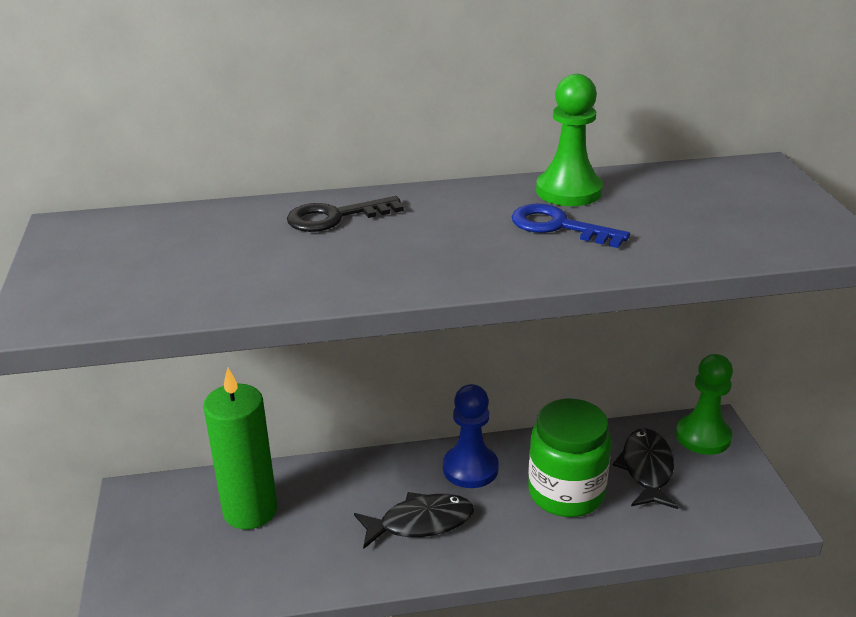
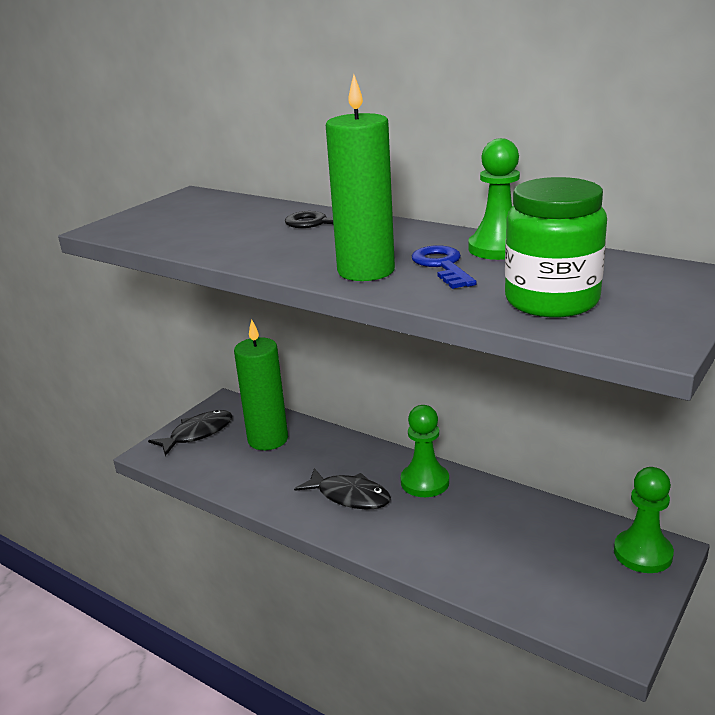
camera: 45 degrees right, 5 degrees down
(470, 468) = (425, 482): blue pawn -> green pawn
(501, 257) = (366, 271): none -> green candle
(566, 493) = (470, 531): green jar -> green jar (551, 301)
(647, 469) = (557, 550): black fish -> black fish (197, 434)

